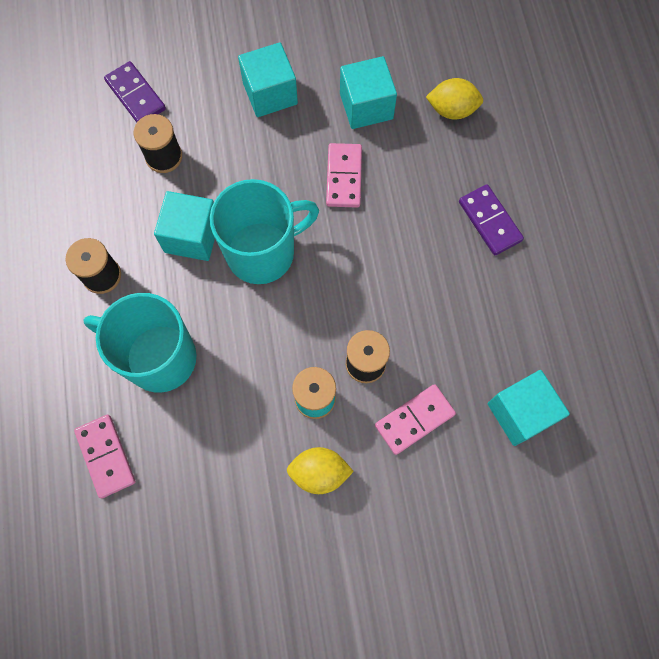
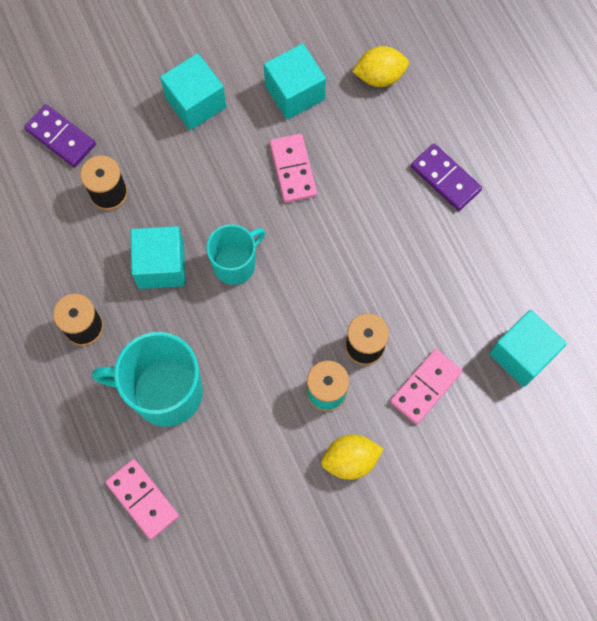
camera: 15 degrees left, 0 degrees up
(263, 252) = (235, 264): turquoise mug -> turquoise mug, size x0.62

